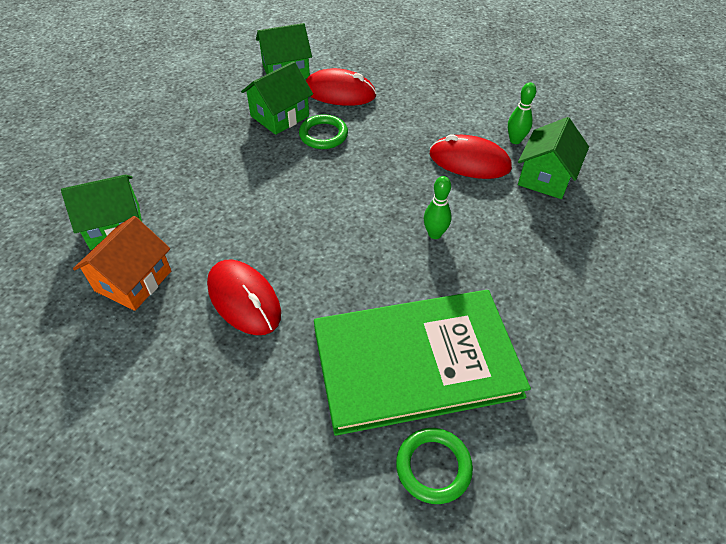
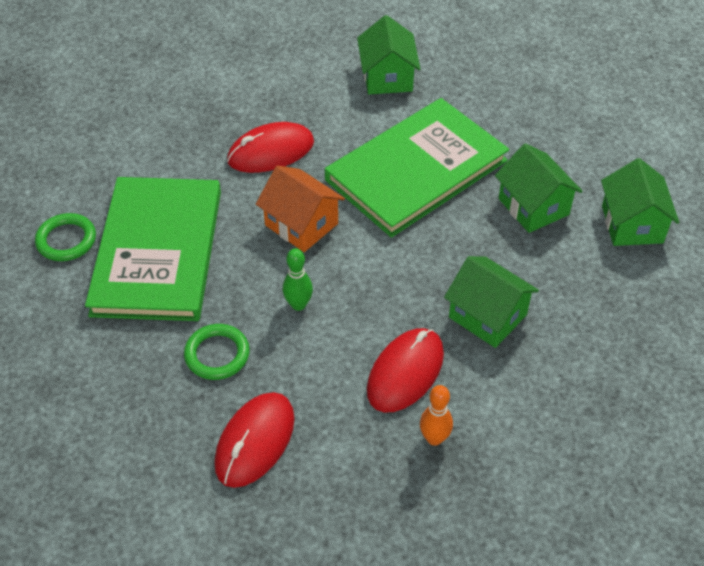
camera: 105 degrees right, 0 degrees up
(133, 281) = (318, 87): orange house -> orange house (301, 224)
(251, 186) = (416, 170): none -> green book
(323, 135) = (489, 240): green ring -> green ring (217, 354)
(339, 92) = (575, 271): red mouse -> red mouse (255, 441)
(515, 140) = (434, 438): green bowling pin -> orange bowling pin
(545, 177) = (353, 446): green house -> green house (487, 316)

